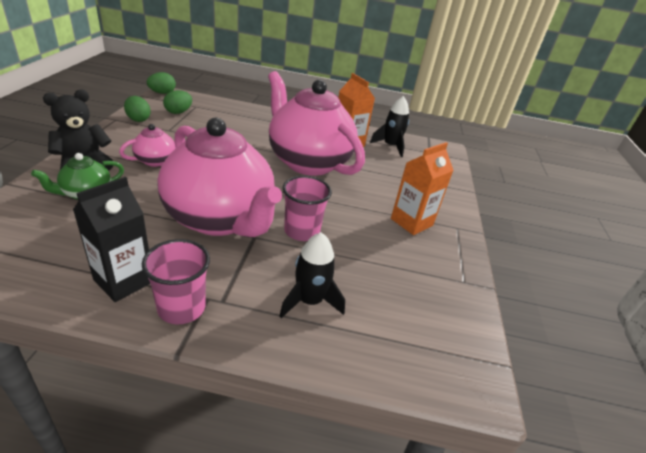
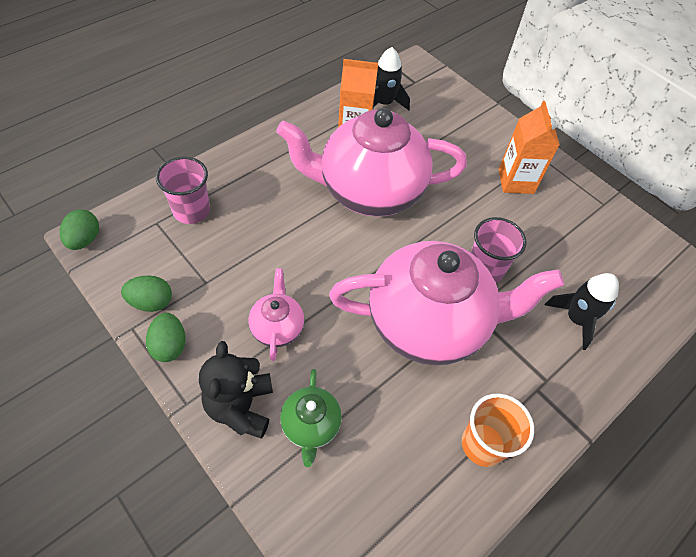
camera: 50 degrees left, 20 degrees up
(124, 280) = (483, 444): black carton -> orange cup
(178, 112) = (162, 249): green egg -> green egg (169, 345)
(181, 308) = (541, 414): pink cup -> pink cup (191, 211)

